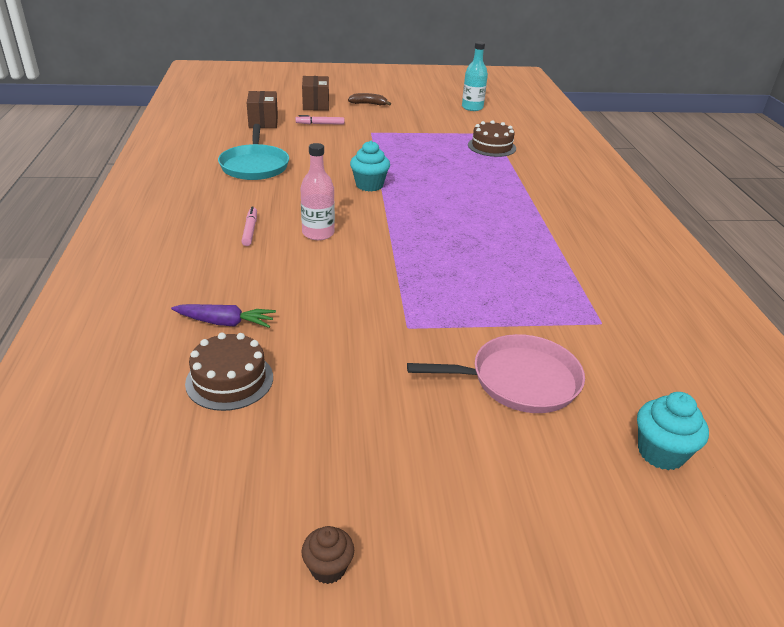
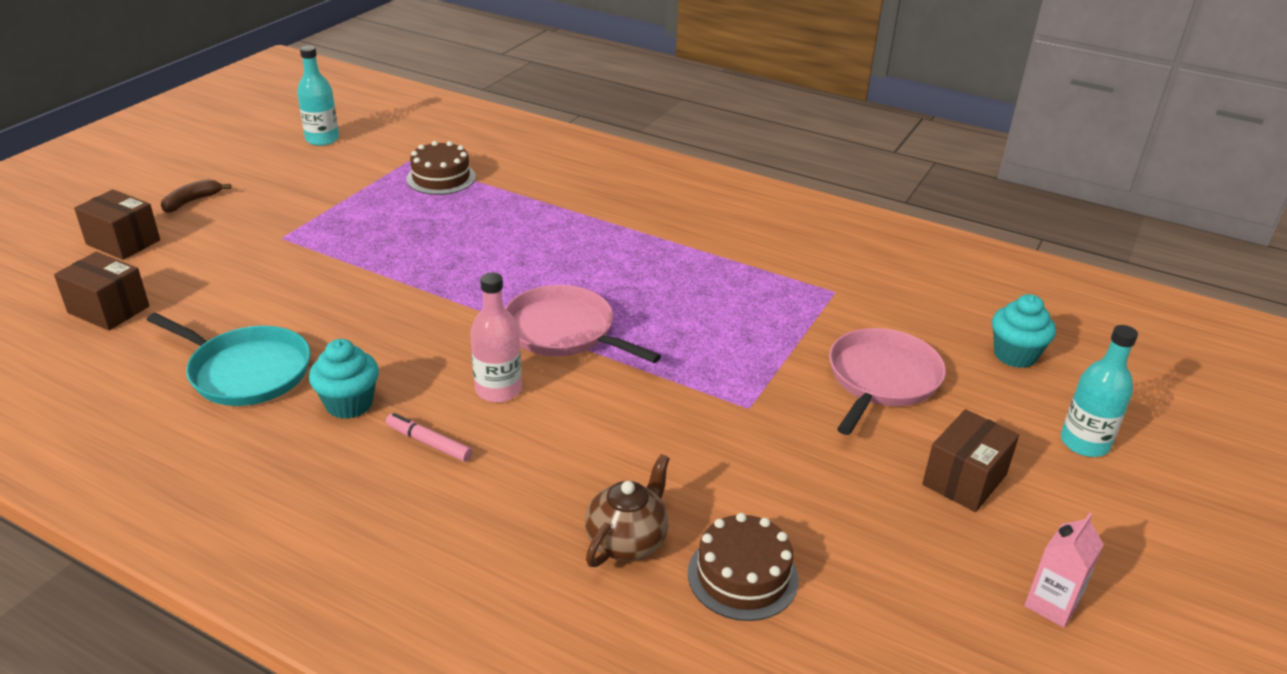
camera: 55 degrees left, 0 degrees up
(225, 323) = (627, 541): purple carrot -> brown teapot
(320, 124) = (194, 265): pink marker -> none
(328, 568) = (1051, 604): brown cupcake -> pink carton
(369, 185) = (426, 302): turquoise cupcake -> turquoise cupcake (349, 404)
(399, 234) = (564, 331): none -> pink pan
(441, 465) = (964, 479): none -> brown box
(585, 539) = (1084, 443): none -> turquoise bottle

